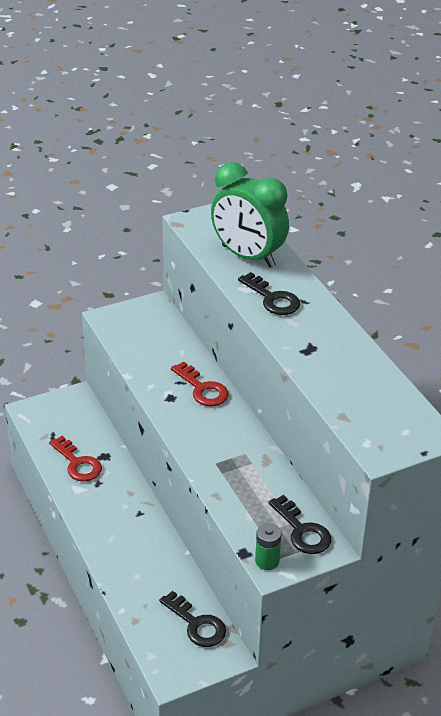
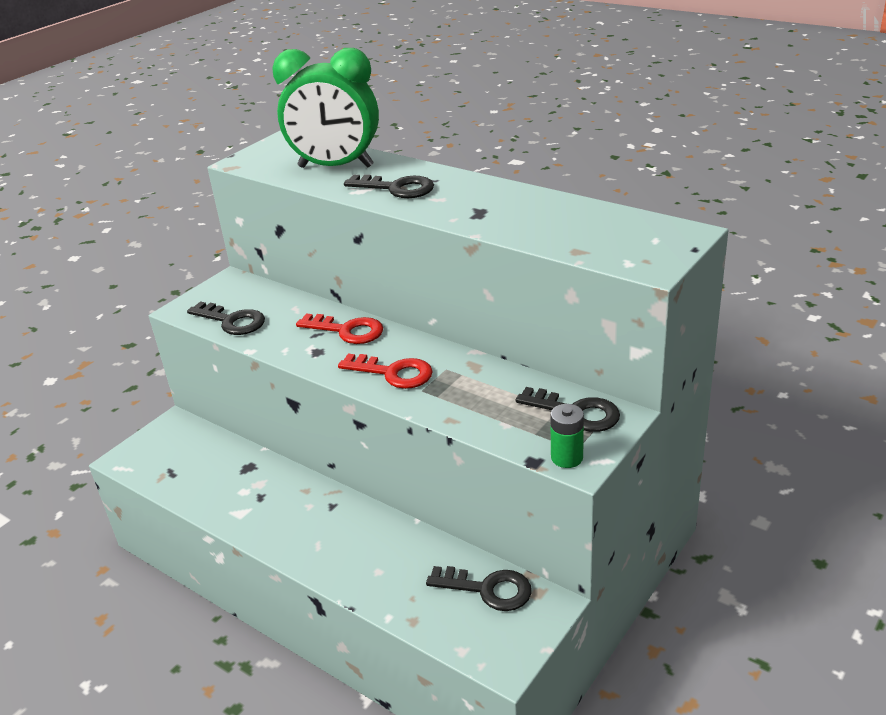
camera: 25 degrees left, 5 degrees down
(78, 463) = (221, 487): red key -> red key (393, 373)
(132, 344) = (232, 321): none -> black key

